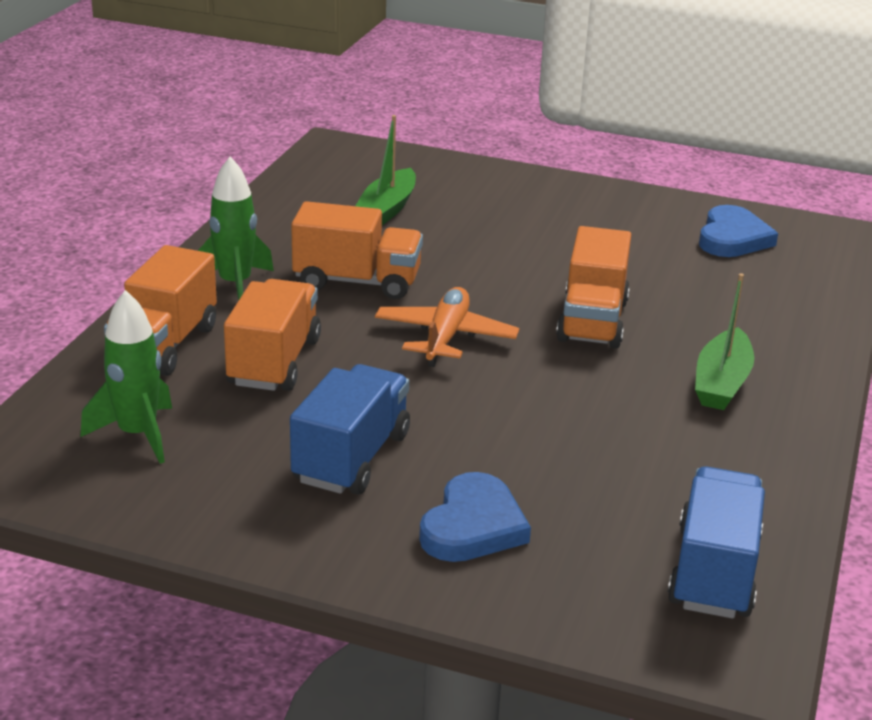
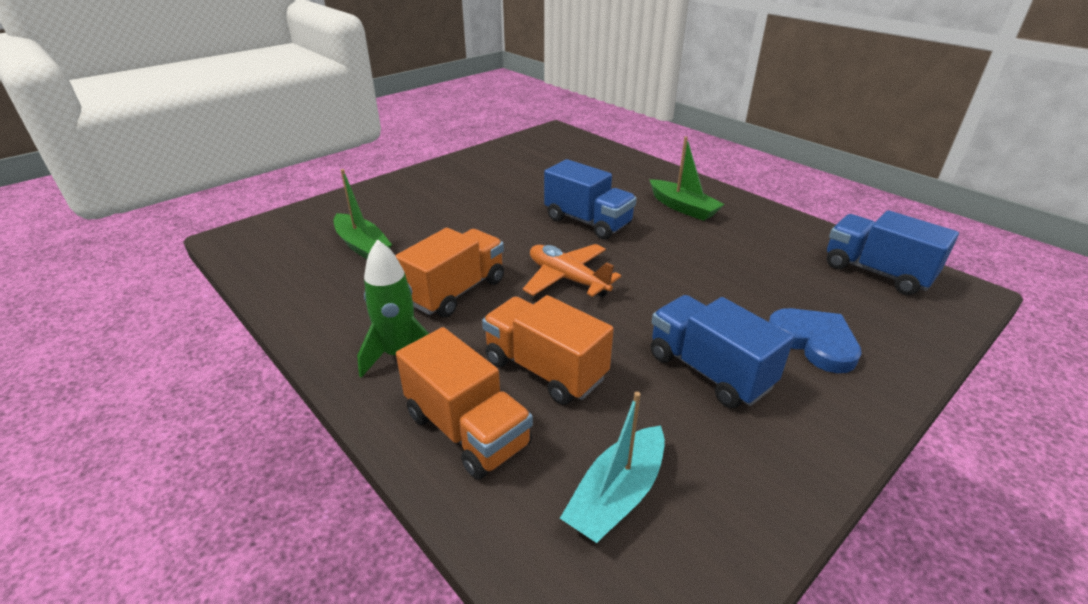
camera: 60 degrees left, 5 degrees up
(137, 435) = (616, 495): green rocket -> turquoise boat
(592, 321) = (588, 222): orange truck -> blue truck
(732, 238) = (531, 155): blue heart -> none

